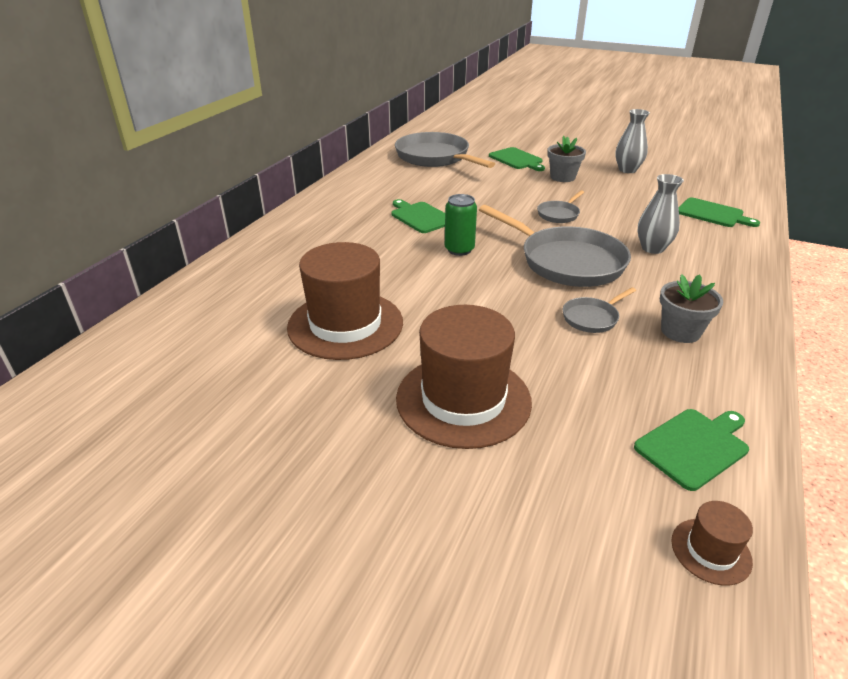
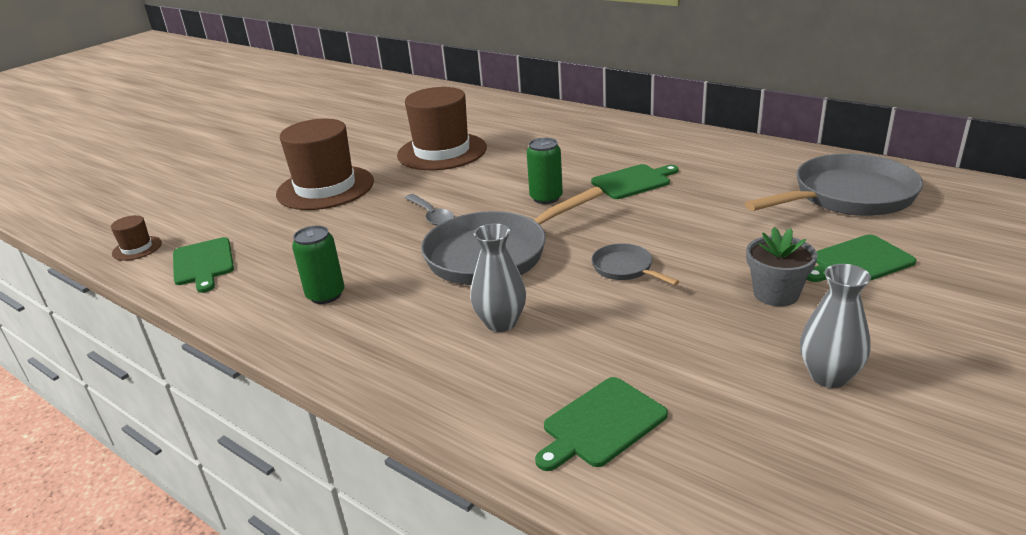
camera: 105 degrees right, 5 degrees down
(512, 302) = (432, 216): none -> grey spoon
(592, 318) = (381, 251): grey pan -> none
(680, 331) = (326, 295): grey flower pot -> green can

